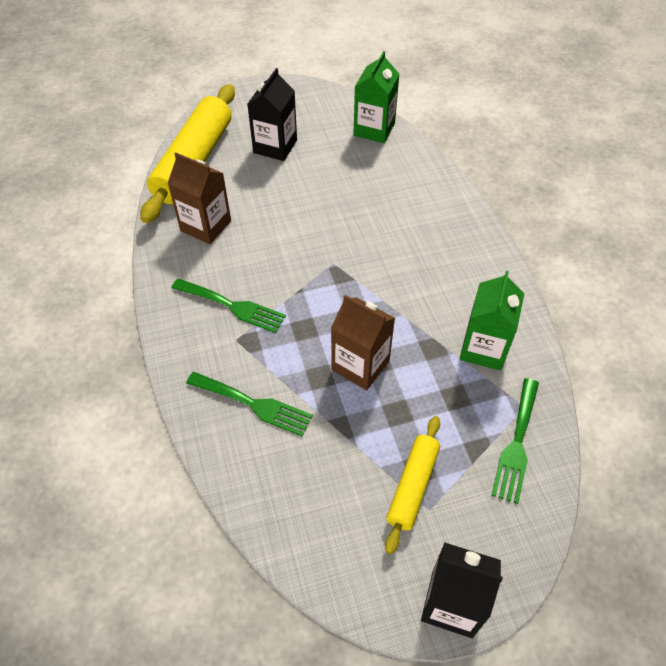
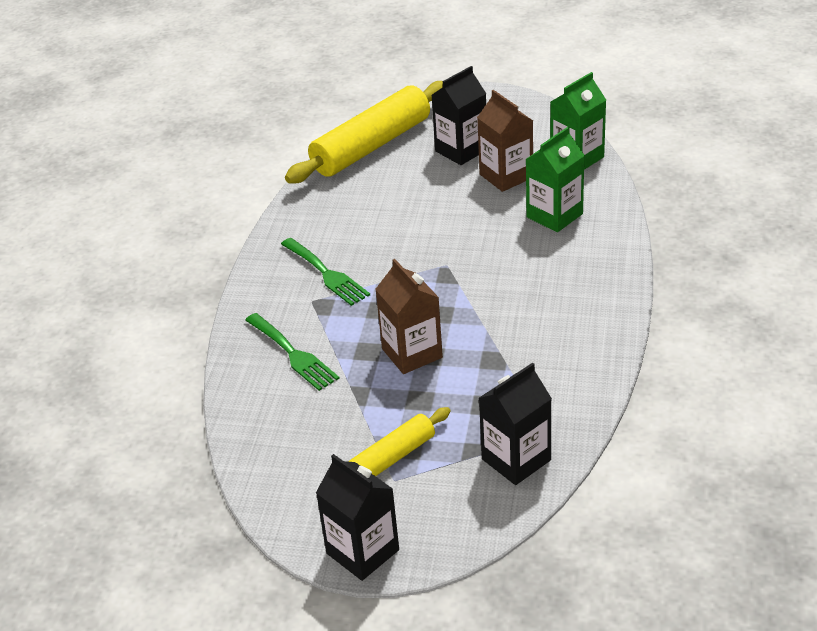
camera: 30 degrees right, 15 degrees down
(206, 226) = (346, 202): brown carton -> brown carton (506, 176)
(483, 348) = (544, 375): green carton -> green carton (554, 215)
(516, 444) = (516, 459): green fork -> black carton

